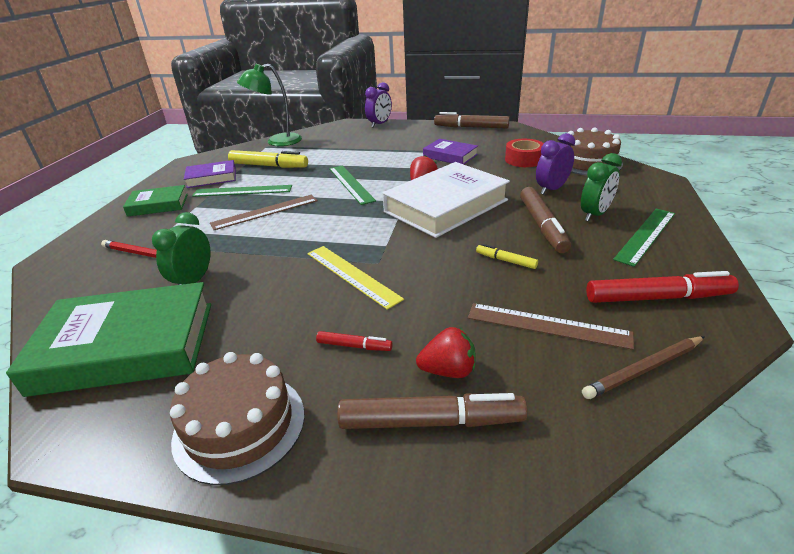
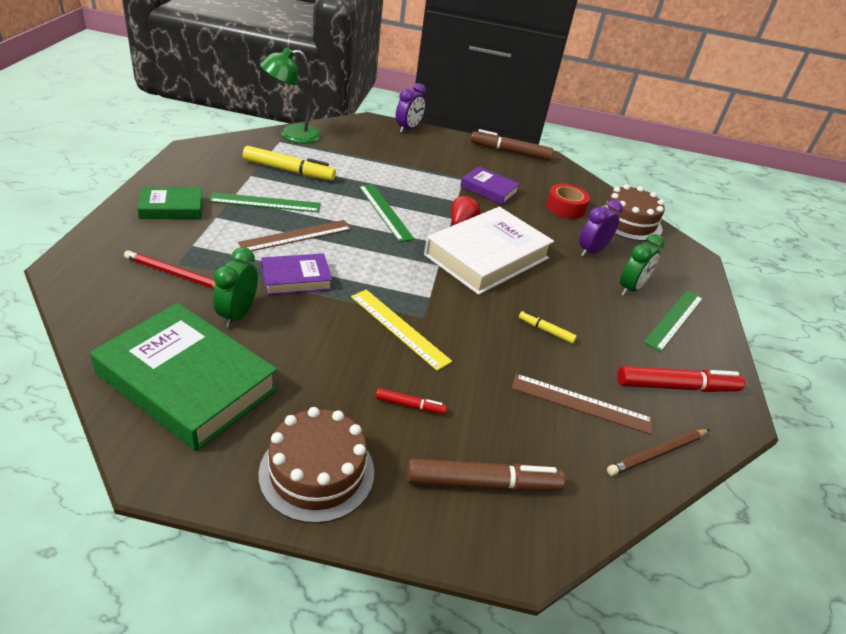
camera: 10 degrees left, 5 degrees up
(127, 346) = (187, 382): green book -> green book turned 45 degrees clockwise
(212, 178) = (225, 178): purple book -> purple book (296, 279)
(448, 370) = (495, 438): red strawberry -> none
(542, 226) = (581, 295): brown marker -> none

